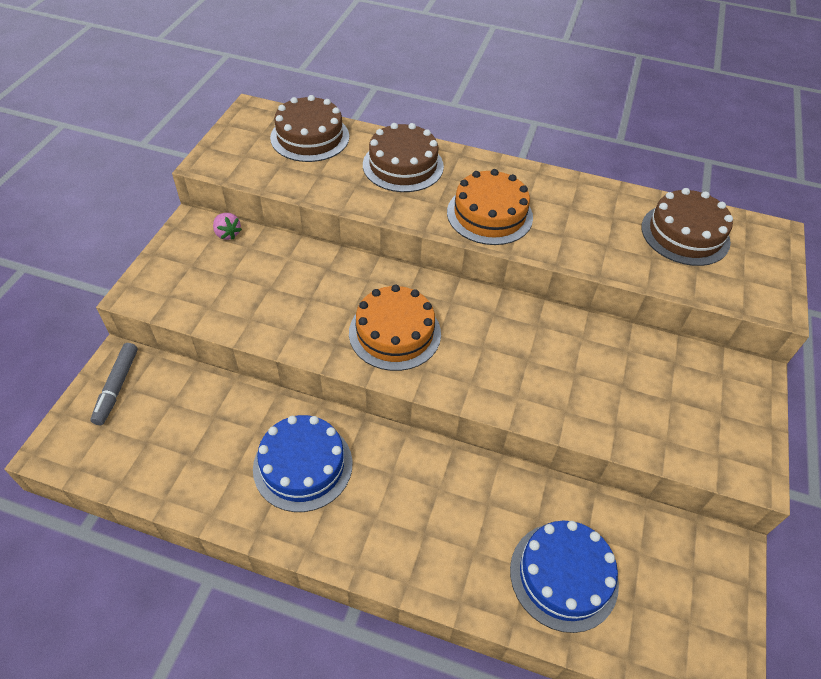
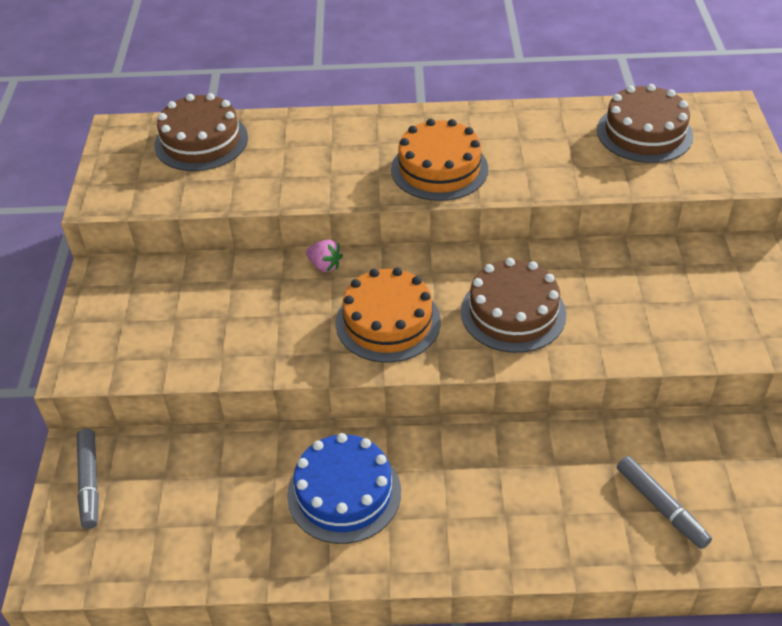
camera: 15 degrees left, 5 degrees down
(227, 234) = (147, 275): pink strawberry -> pink strawberry (325, 265)
(403, 165) = (321, 144): brown cake -> brown cake (513, 312)
(563, 576) = (660, 506): blue cake -> grey marker

